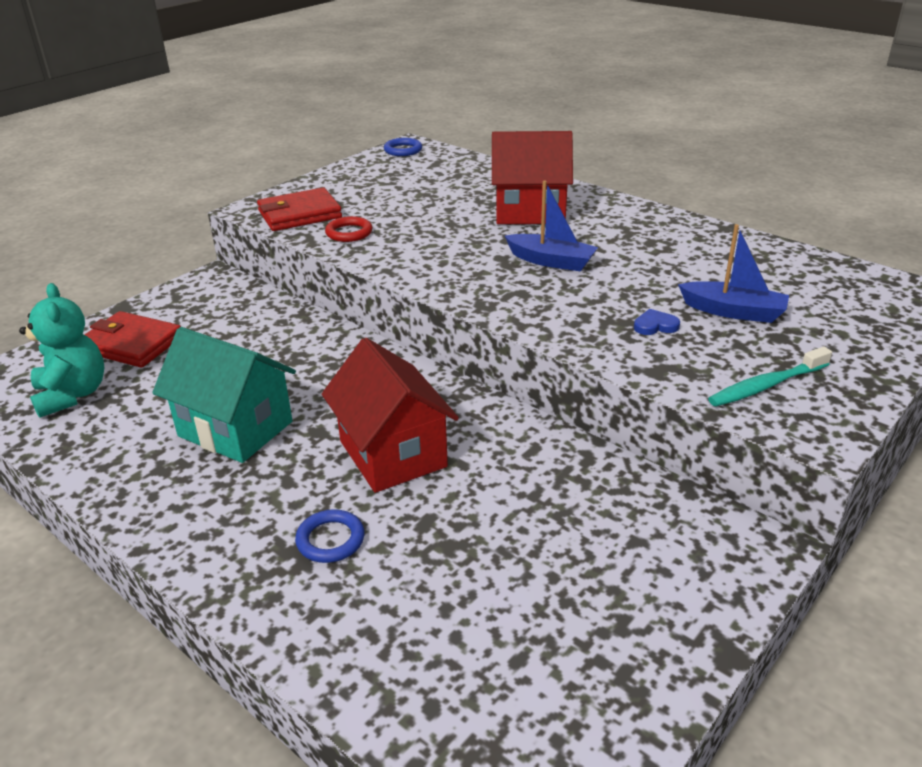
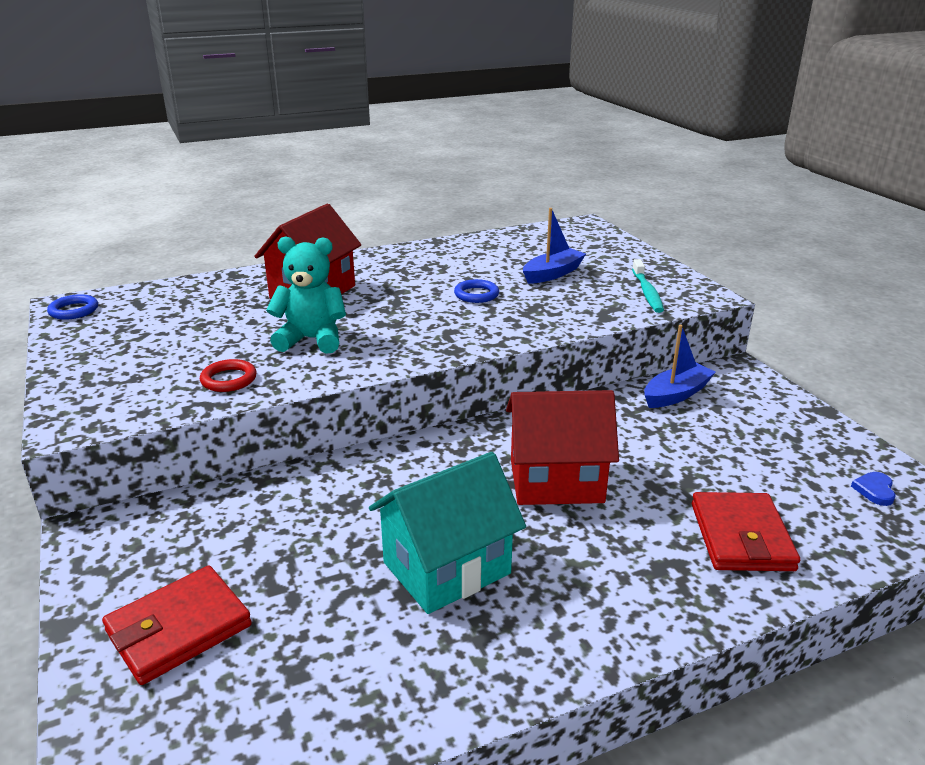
camera: 65 degrees left, 5 degrees down
(72, 395) = (252, 705): turquoise teddy bear -> turquoise teddy bear (312, 340)
(299, 214) = (138, 398): red wallet -> red wallet (741, 537)
(330, 540) = (654, 541): blue ring -> blue ring (476, 294)
(551, 261) = (412, 307): blue boat -> blue boat (676, 394)
(655, 325) = (547, 300): blue heart -> blue heart (874, 490)

